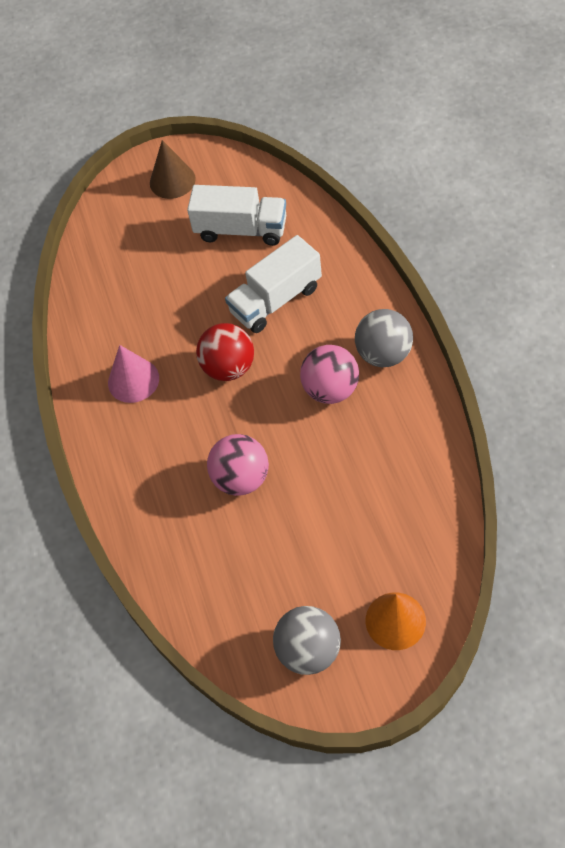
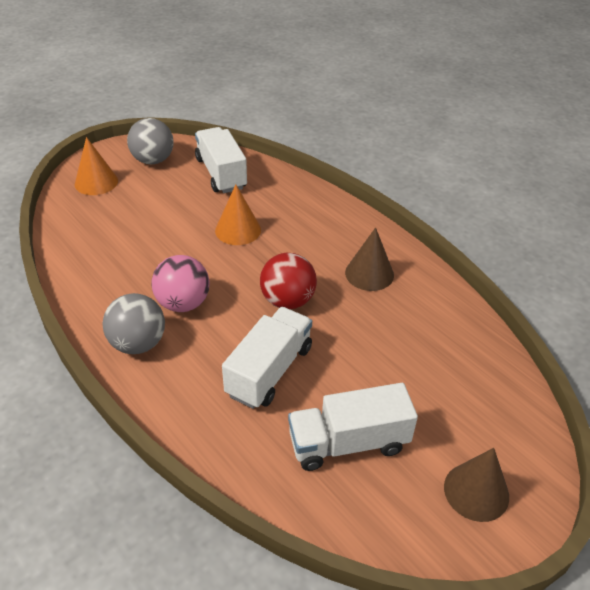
camera: 150 degrees right, 15 degrees down
(133, 380) = (369, 273): pink cone -> brown cone
(225, 591) = (221, 173): none -> white truck
(241, 478) = (238, 230): pink ball -> orange cone

